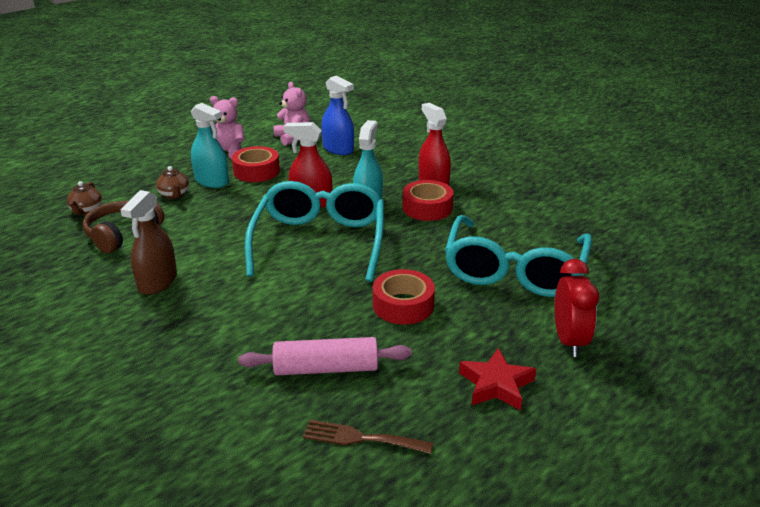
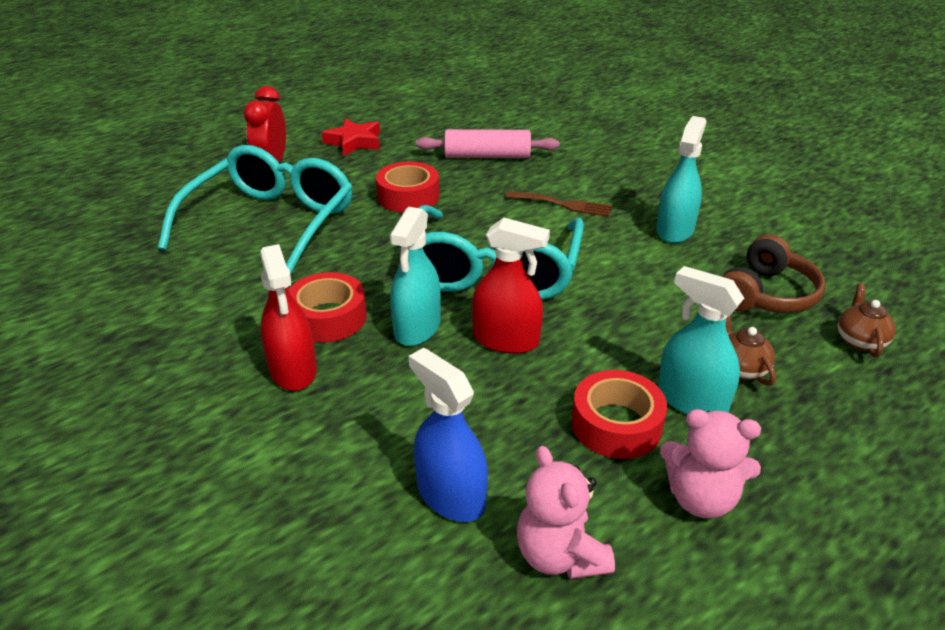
camera: 175 degrees left, 5 degrees up
(157, 282) = (675, 230): brown spray bottle -> turquoise spray bottle
(361, 438) = (464, 122): brown fork -> brown fork (563, 204)

